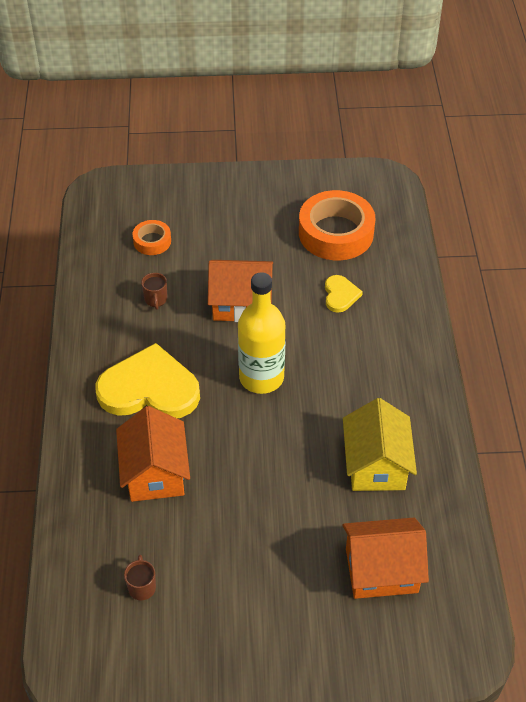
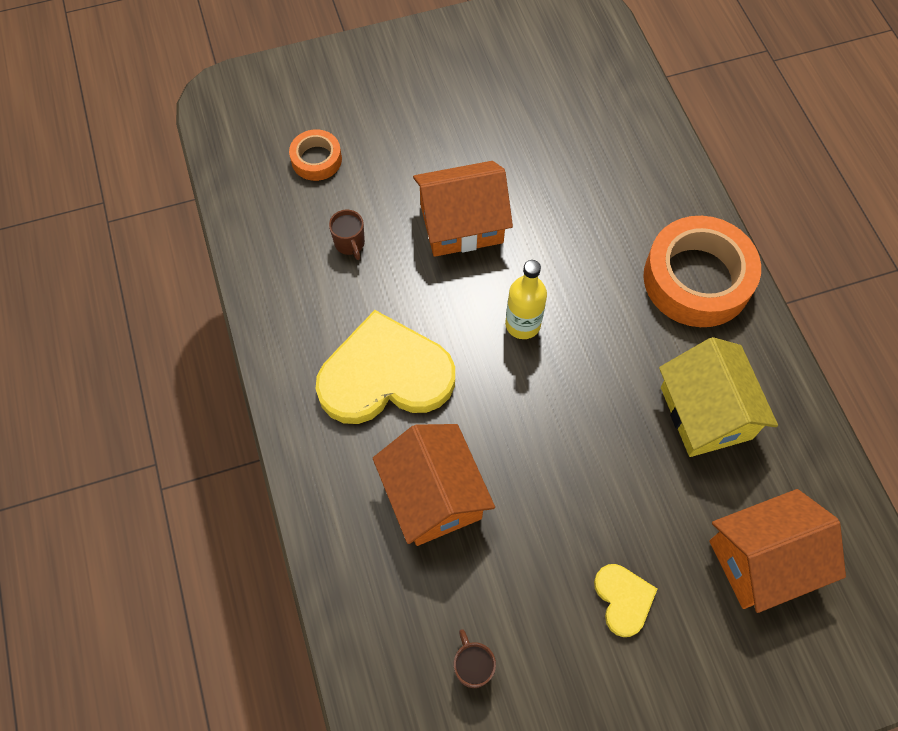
camera: 15 degrees left, 15 degrees up
(261, 377) = (522, 324): yellow bottle -> yellow bottle, size x0.60
(336, 233) = (546, 97): orange tape -> orange tape (697, 279)
(340, 295) = (581, 184): yellow heart -> yellow heart (623, 599)

